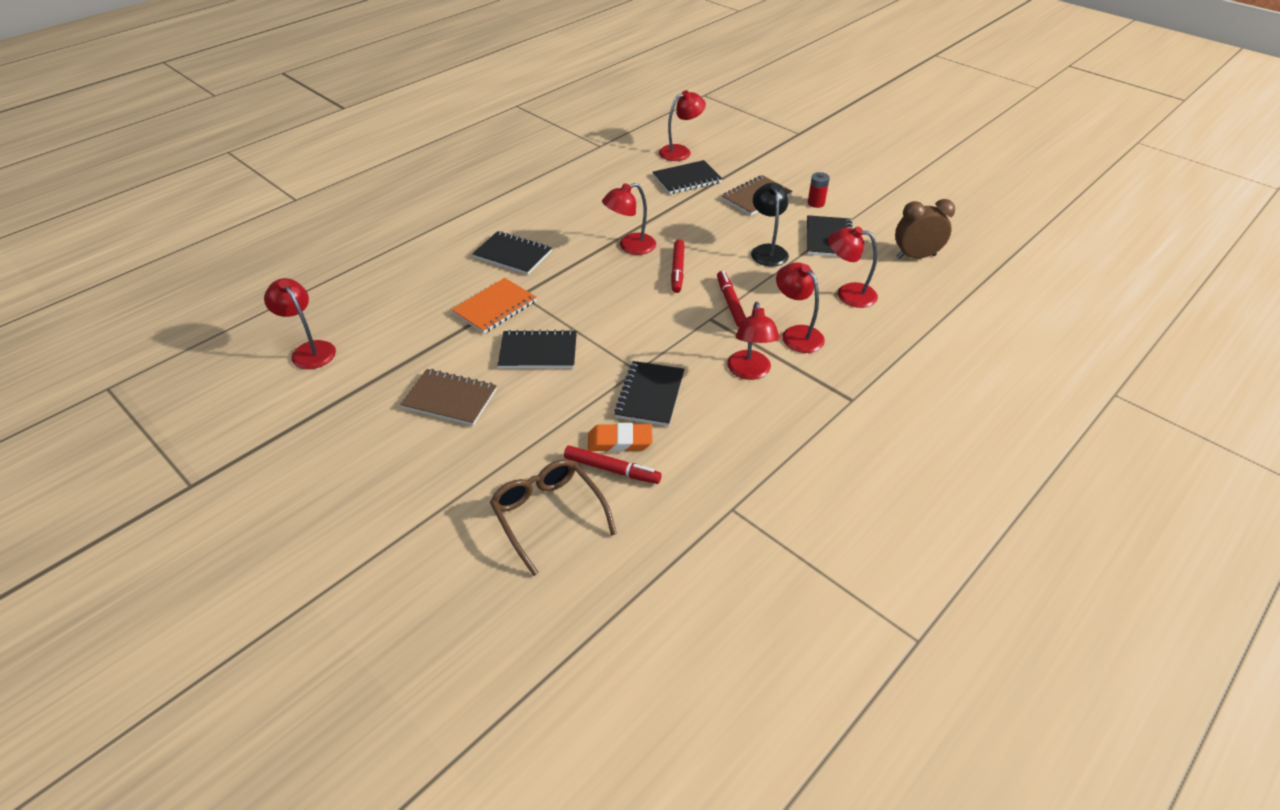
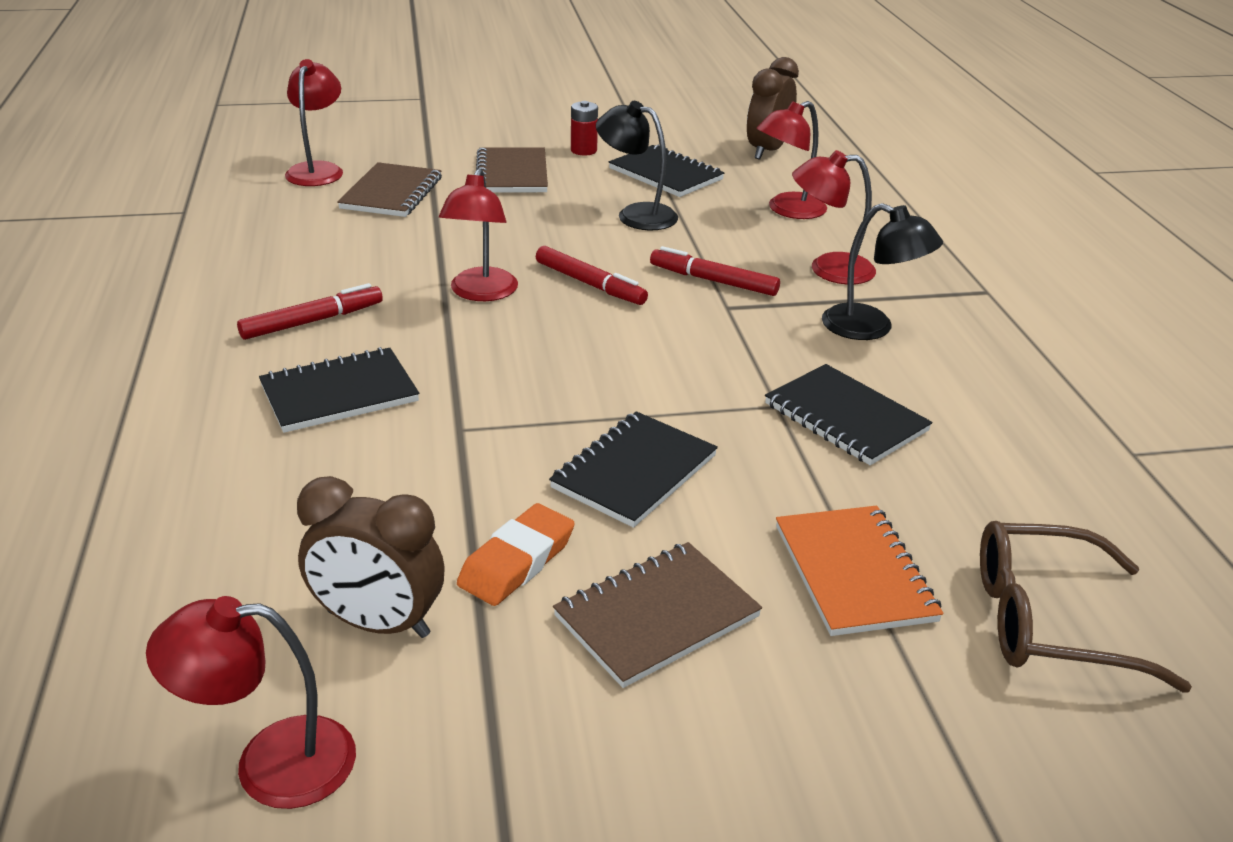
camera: 55 degrees left, 10 degrees down
(389, 336) = (378, 623): none -> brown clock
(495, 307) = (460, 467): orange notebook -> orange notebook (854, 573)
(612, 469) = (984, 517): red marker -> red marker (312, 321)
(620, 441) = (926, 484): orange eraser -> orange eraser (516, 561)
(687, 179) = (392, 193): black notebook -> brown notebook
(749, 372) = (871, 328): red lamp -> black lamp

